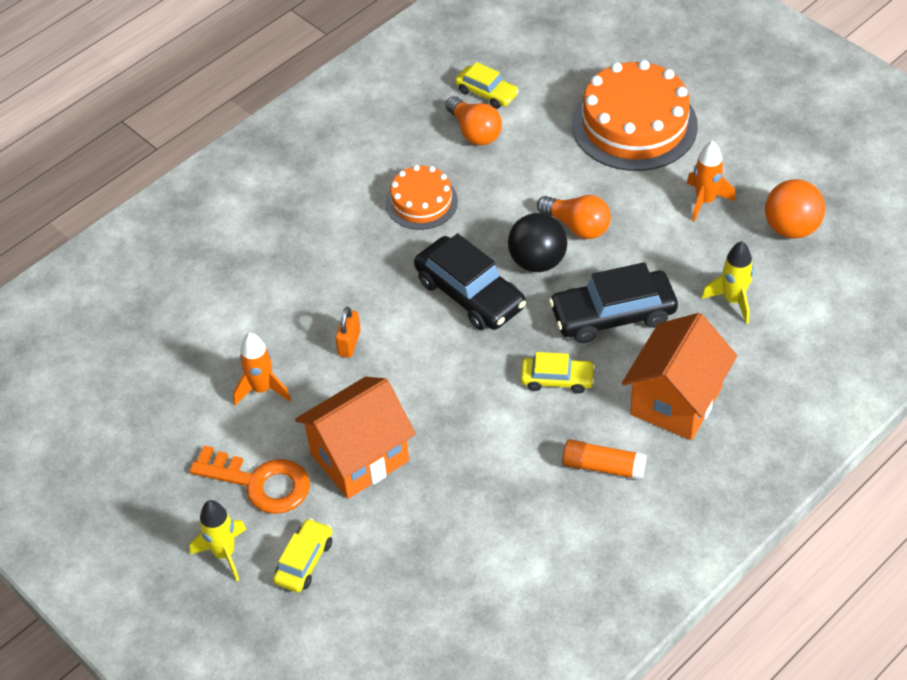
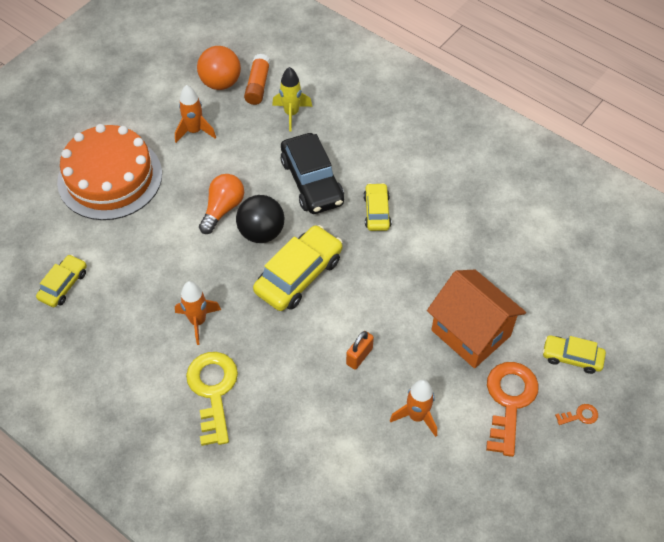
camera: 100 degrees left, 5 degrees up
(224, 553) = (580, 416): yellow rocket -> orange key
(333, 214) = (213, 391): none -> yellow key
(349, 343) = (359, 356): orange padlock -> orange padlock turned 60 degrees counterclockwise
(421, 202) = (198, 321): orange cake -> orange rocket
(470, 294) = (299, 275): black car -> yellow car
(474, 132) = (113, 290): orange light bulb -> none
(603, 467) = (449, 180): orange glue stick -> orange glue stick (258, 85)
(676, 401) = (386, 142): orange house -> none

